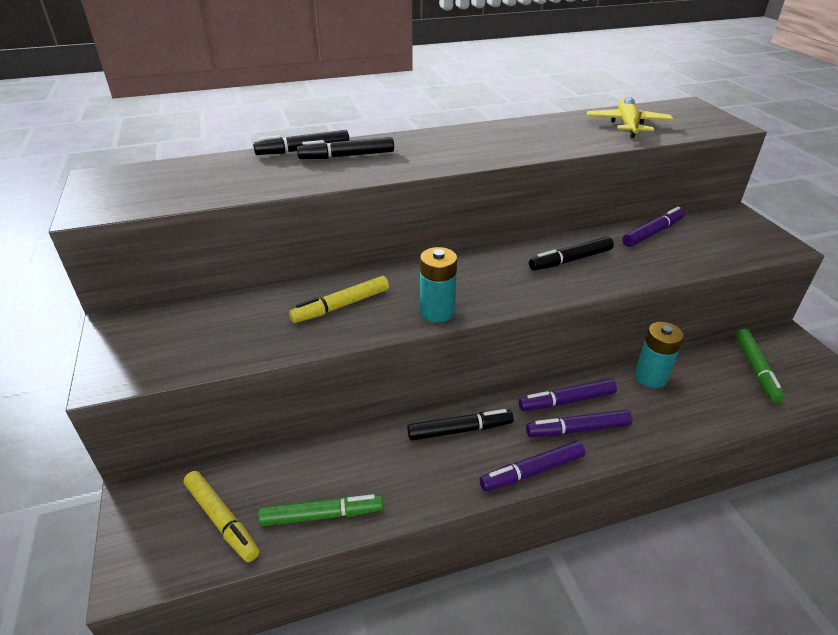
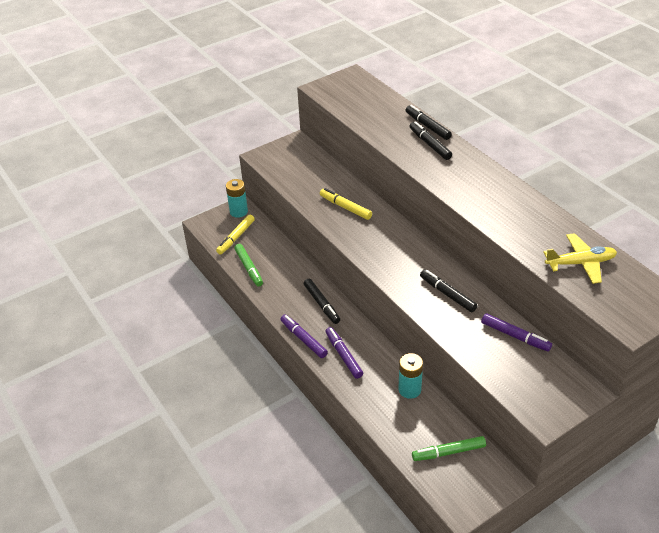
camera: 75 degrees right, 5 degrees up
(437, 312) = (357, 244): turquoise battery -> turquoise battery (238, 211)
(566, 401) = (366, 348): purple marker -> none

